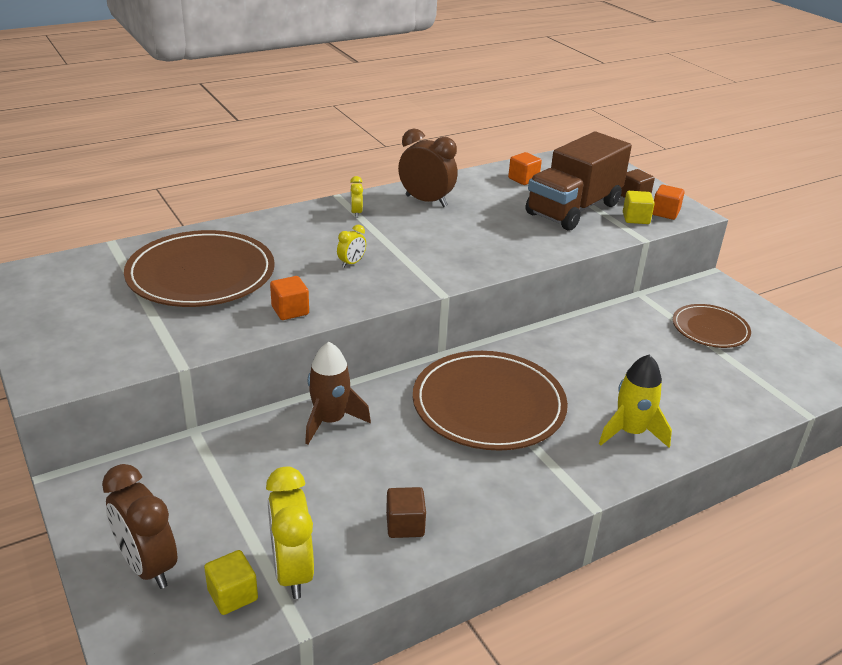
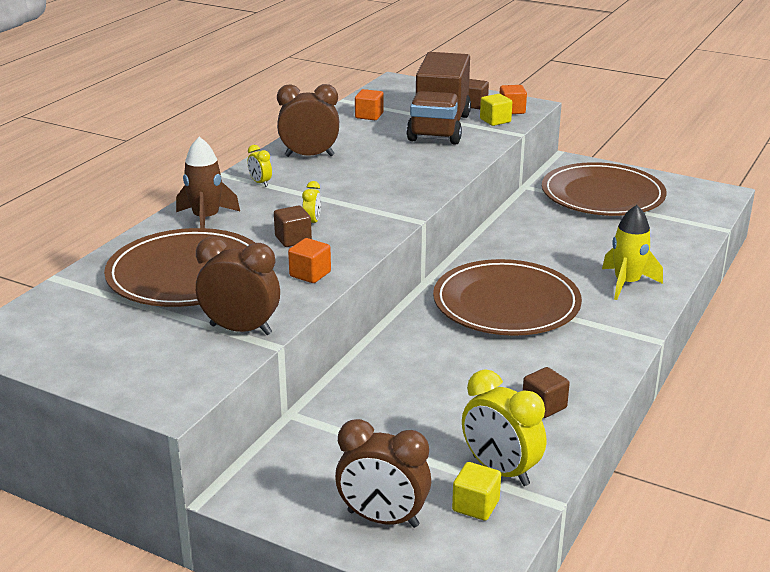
camera: 30 degrees left, 5 degrees down
(176, 340) = (241, 329): none -> brown clock
(317, 273) = (293, 239): none -> brown cube
(330, 421) = (397, 361): brown rocket -> brown rocket (206, 219)
(710, 329) = (602, 195): brown plate -> brown plate, size x1.76

